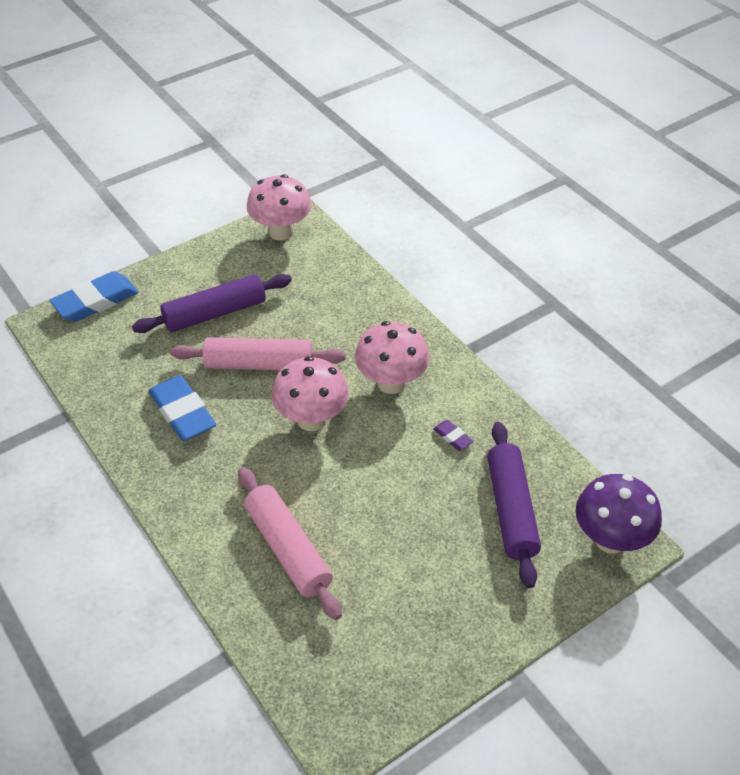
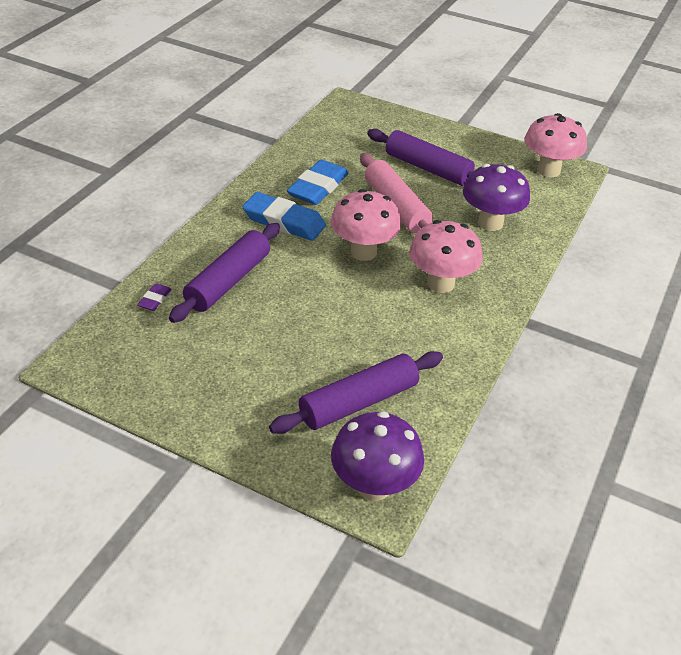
camera: 60 degrees right, 5 degrees down
(96, 301) = (387, 114): blue eraser -> blue eraser (284, 221)
(288, 549) = (228, 281): pink rolling pin -> purple rolling pin
(329, 309) = (490, 223): none -> purple mushroom
(453, 437) = (412, 339): purple eraser -> purple eraser (155, 299)

